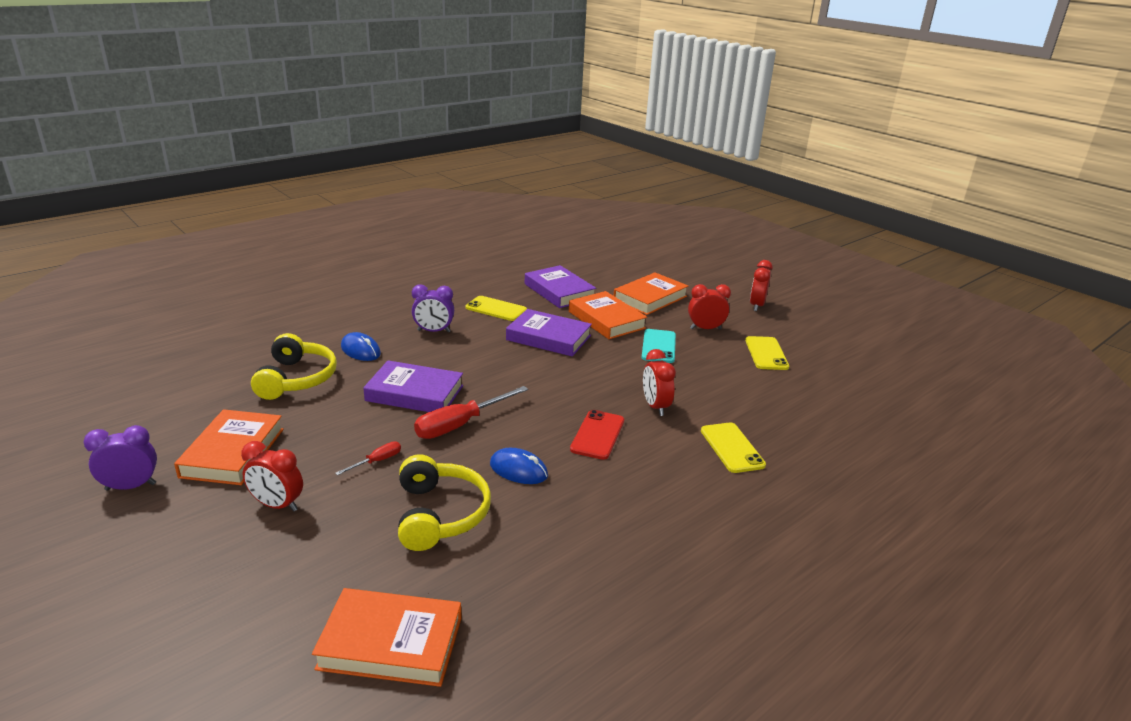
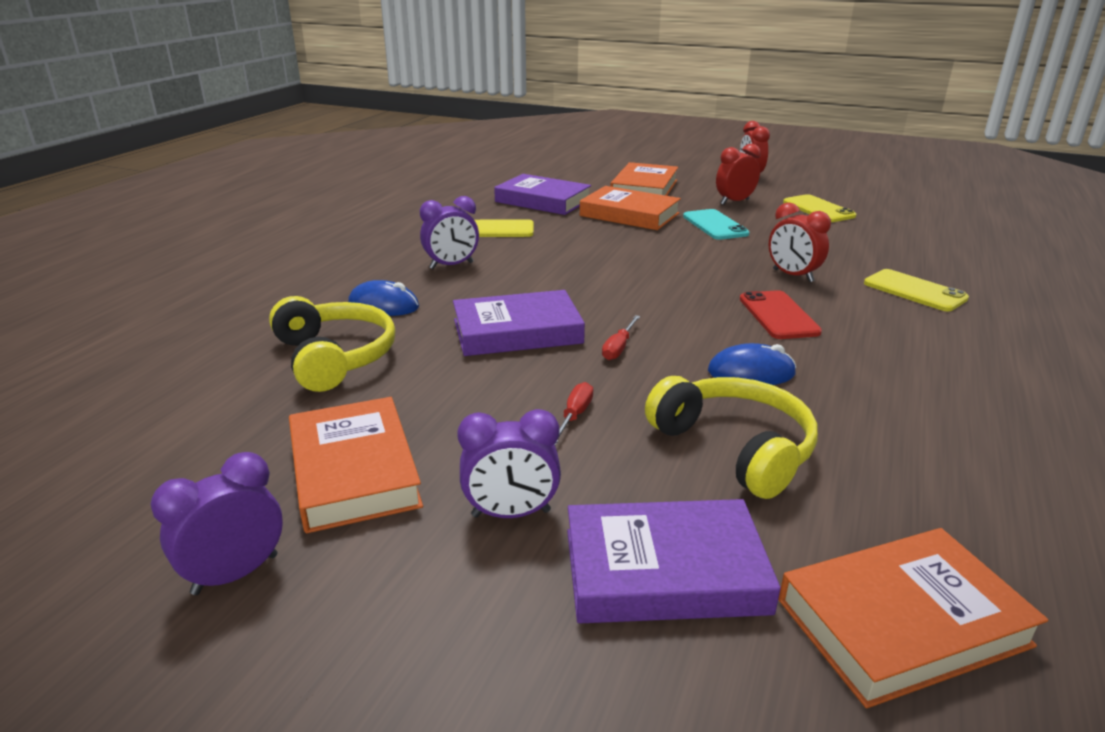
camera: 25 degrees left, 0 degrees up
(277, 505) = (511, 513): red clock -> purple clock
(460, 425) = (619, 348): red screwdriver -> red screwdriver, size x0.50
(548, 338) = (593, 242): purple book -> purple book (664, 570)

